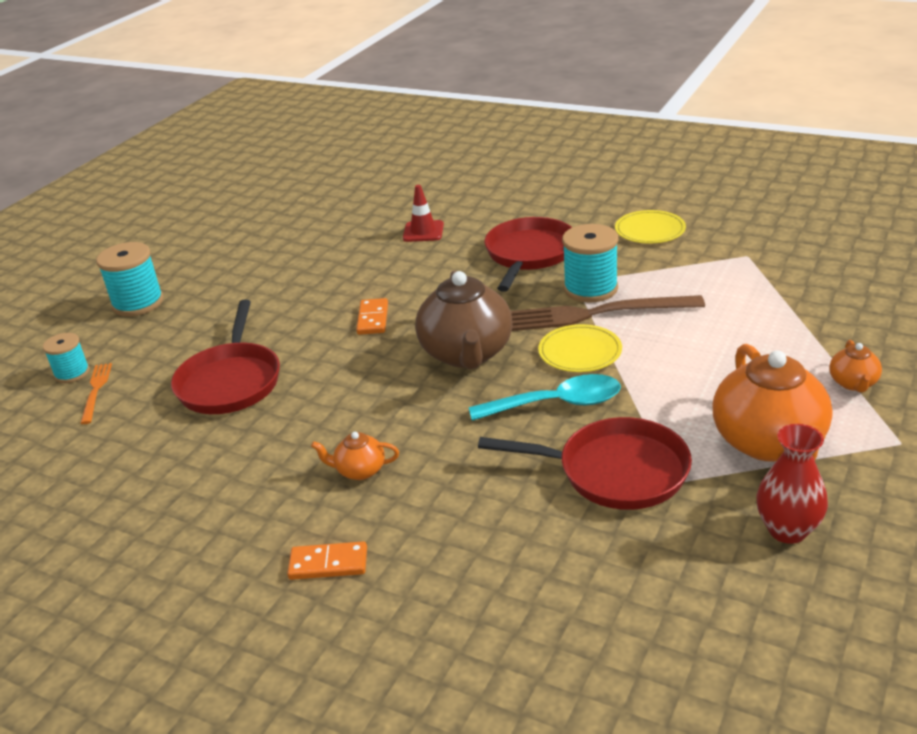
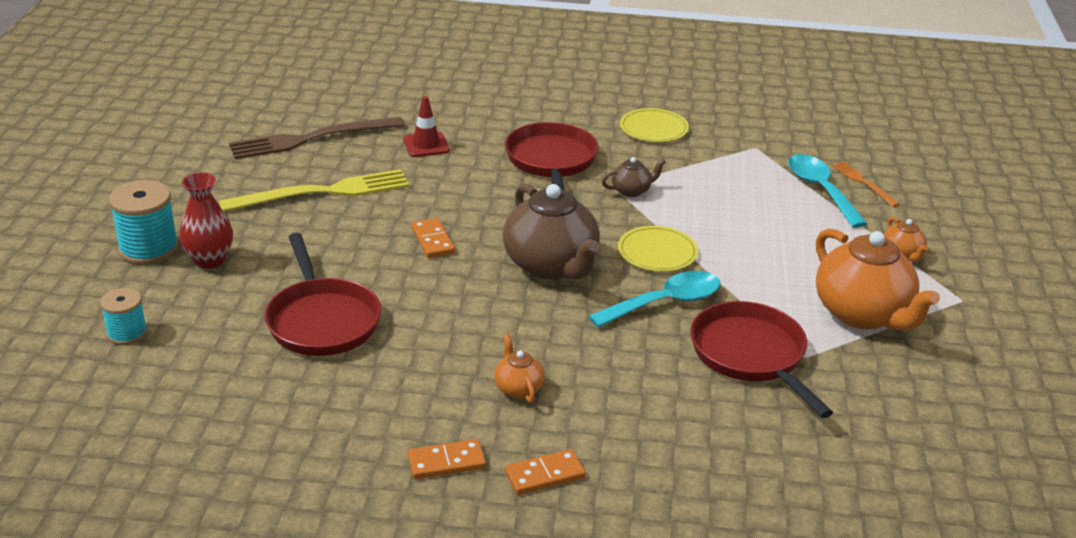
camera: 25 degrees left, 0 degrees up
(96, 391) = (172, 348): orange fork -> orange fork (863, 183)
(247, 533) = (446, 462): none -> orange domino
(307, 267) = (323, 192): none -> yellow fork
(359, 471) = (518, 388): orange teapot -> orange teapot turned 90 degrees clockwise
(590, 289) = (631, 191): turquoise spool -> brown teapot
(597, 314) = (652, 214): brown fork -> brown fork (311, 139)
(615, 471) = (751, 355): red pan -> red pan turned 105 degrees counterclockwise
(787, 530) = (913, 382): red vase -> red vase (210, 260)
(795, 305) = (821, 190): none -> turquoise spoon

